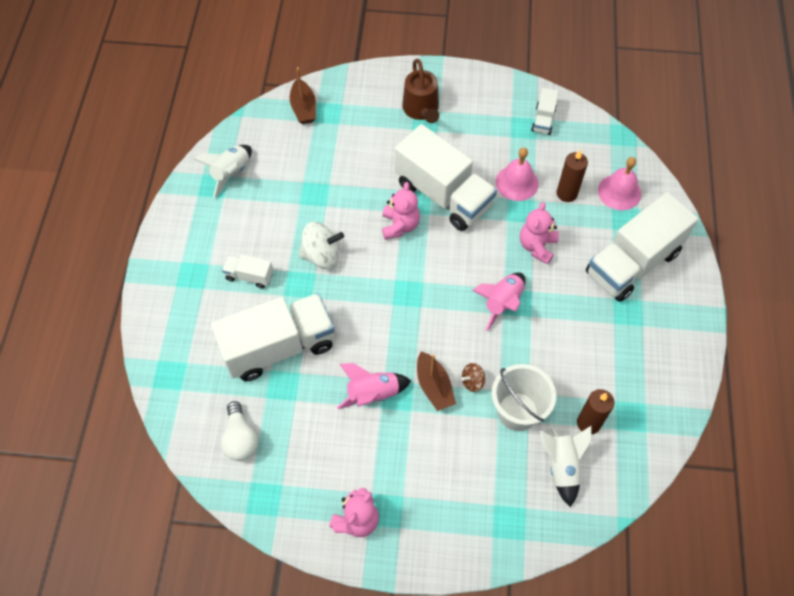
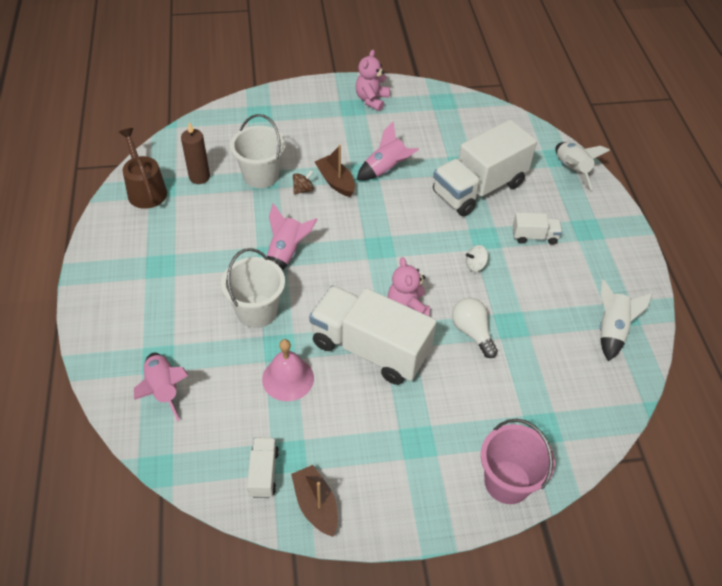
camera: 165 degrees right, 10 degrees down
(240, 439) = (478, 128): white light bulb -> white light bulb (472, 332)
(303, 108) = (575, 428): brown boat -> brown boat (316, 505)
(322, 255) = (475, 265): white spinning top -> white spinning top, size x0.53
(370, 84) = (507, 482): none -> pink bucket
(421, 109) = (427, 456): brown watering can -> brown watering can (145, 190)
(537, 246) = (257, 311): pink teddy bear -> white bucket
(562, 466) = (221, 148): white rocket -> white rocket (571, 170)
(566, 193) = (227, 376): brown candle -> none
(619, 192) = (163, 389): pink bell -> pink rocket
(632, 263) = (152, 312): white truck -> none

